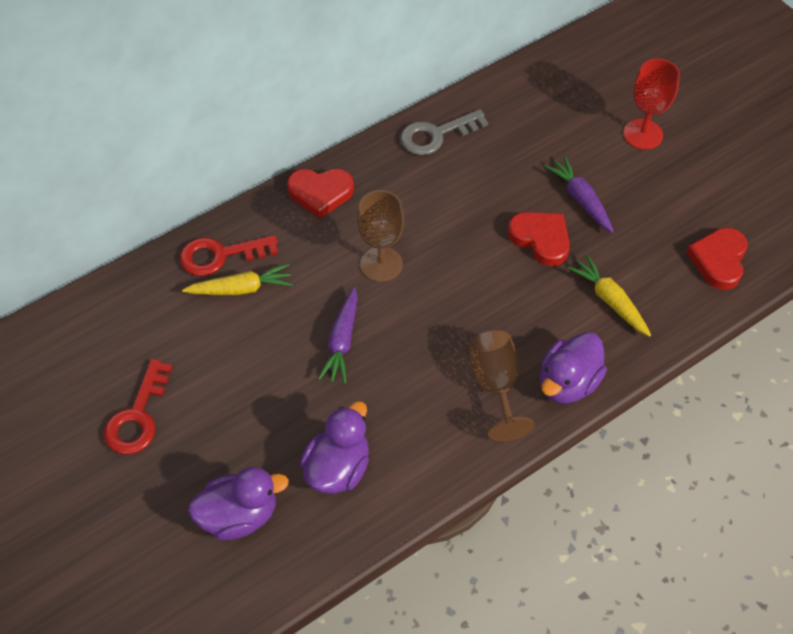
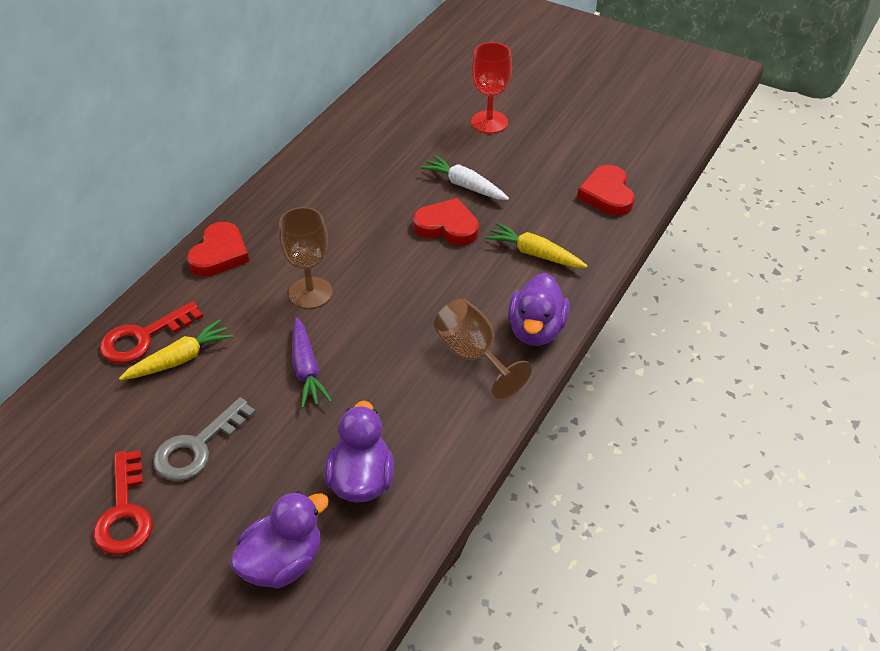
camera: 25 degrees left, 10 degrees down
(320, 193) = (219, 254): red heart -> red heart turned 45 degrees counterclockwise
(436, 135) = (306, 175): grey key -> grey key (198, 447)
(580, 199) = (464, 185): purple carrot -> white carrot

